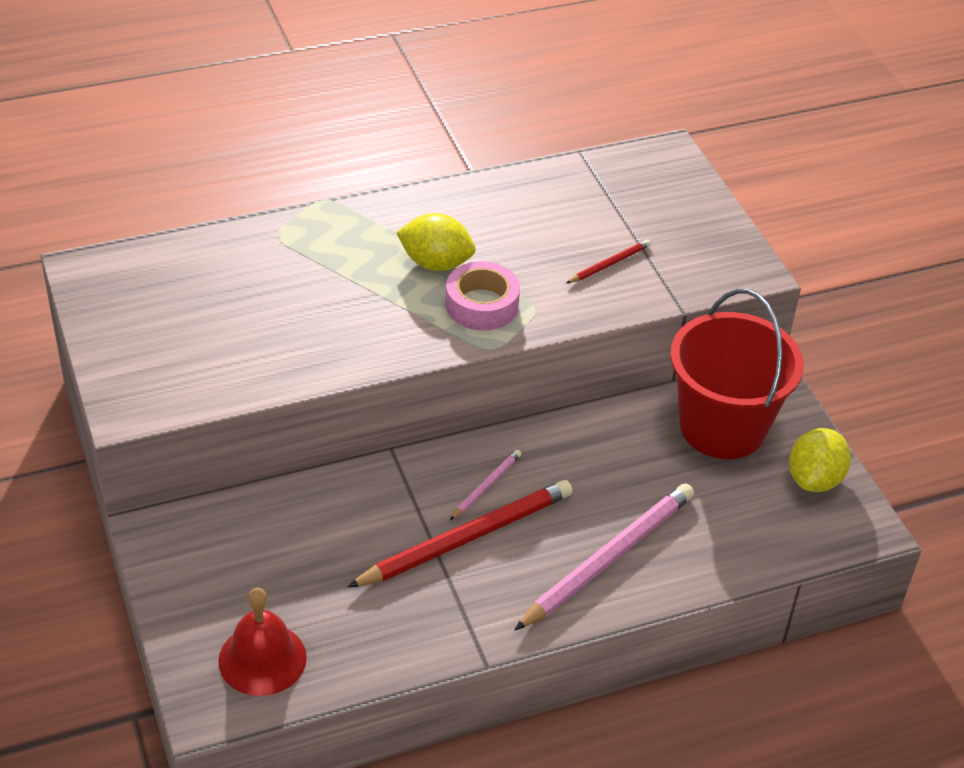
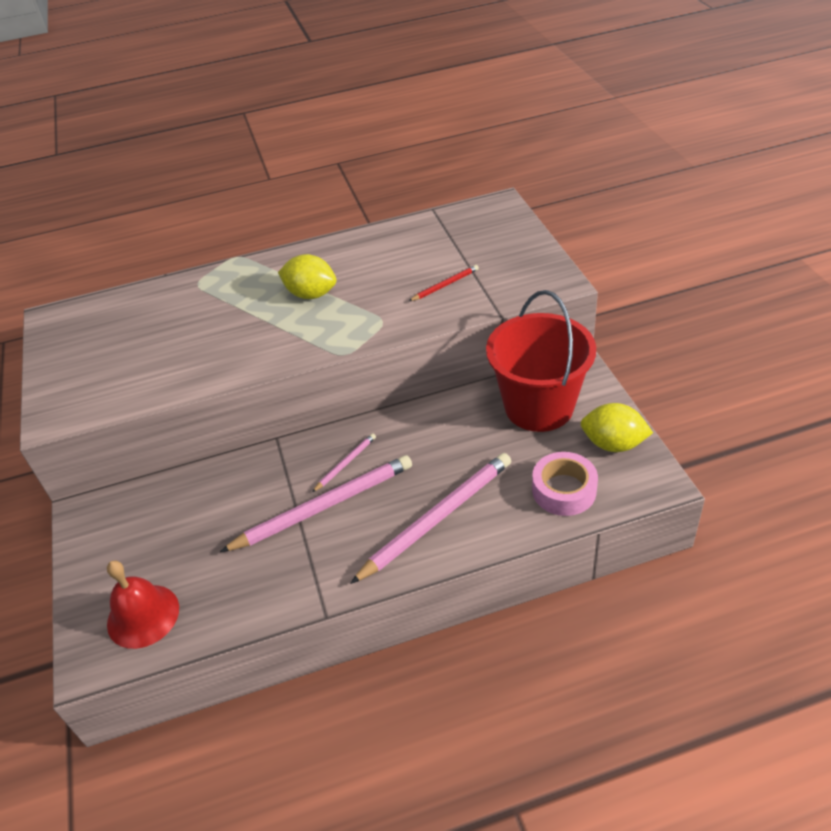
camera: 10 degrees right, 0 degrees up
(466, 538) = (324, 506): red pencil -> pink pencil
(481, 305) = (341, 322): pink tape -> pink tape (564, 490)
(814, 479) = (613, 444): yellow lemon -> yellow lemon turned 75 degrees clockwise

